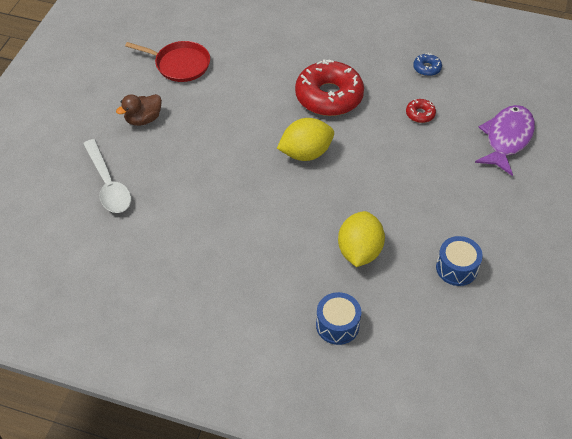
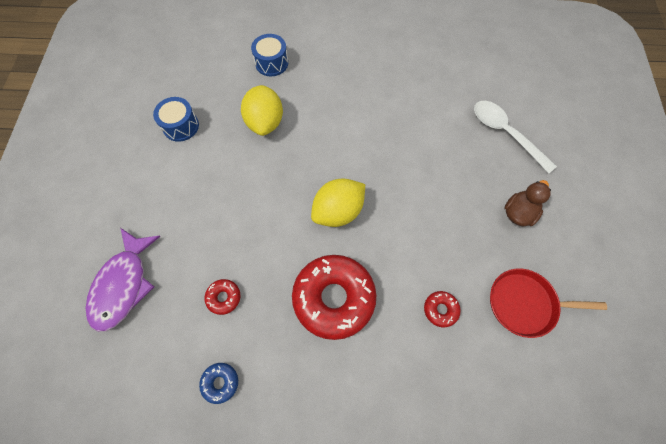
camera: 165 degrees right, 15 degrees up
(247, 74) = (440, 309): none -> red donut

